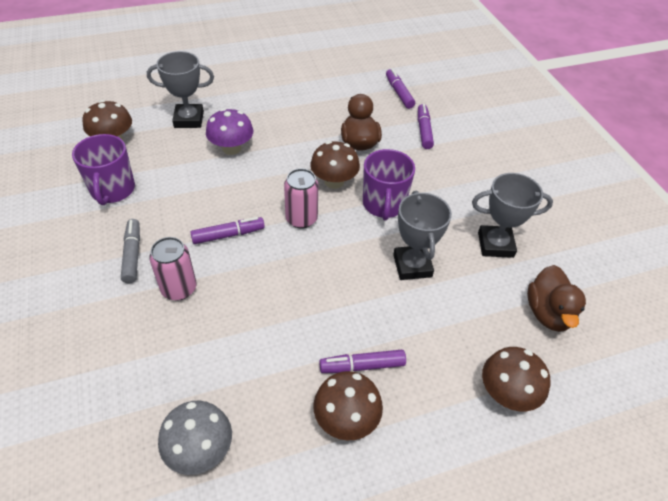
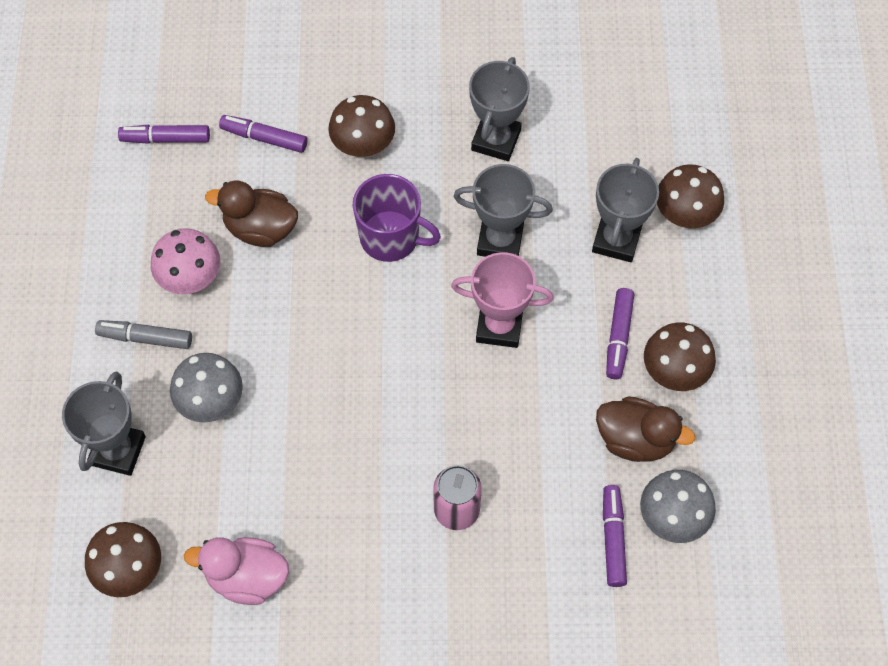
camera: 70 degrees left, 15 degrees up
(112, 190) = (247, 577): purple mug -> pink duck
(132, 254) = (382, 560): grey marker -> grey marker (145, 338)
(228, 235) = (384, 437): purple marker -> purple marker (613, 538)
(231, 148) = (211, 401): purple mushroom -> grey mushroom
(301, 219) = (384, 342): pink can -> none
(312, 122) = (190, 277): none -> pink mushroom
(334, 181) = (328, 284): brown mushroom -> brown mushroom (363, 144)
(339, 281) = (499, 326): none -> pink trophy
(452, 344) = (616, 240): none -> grey trophy
(548, 313) = (604, 131): brown duck -> brown duck (635, 439)

